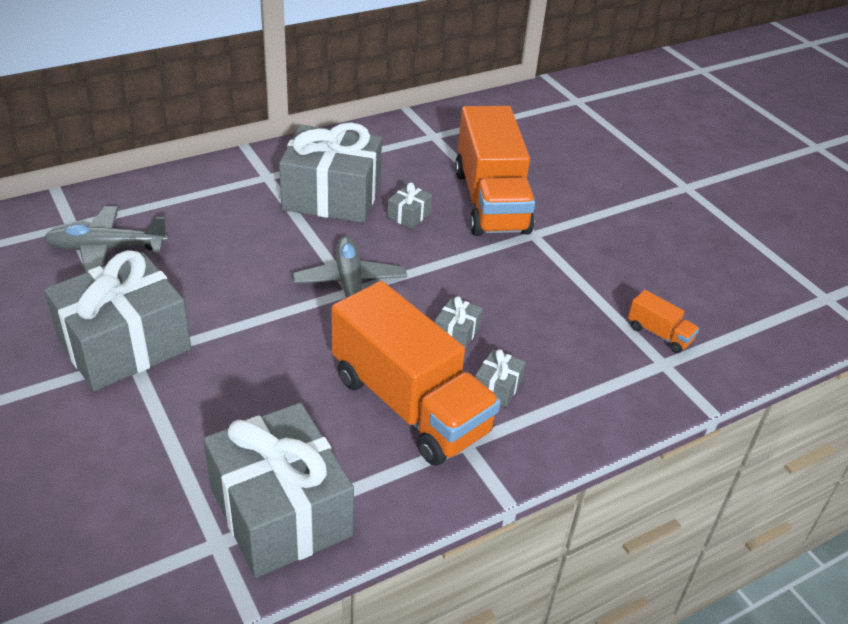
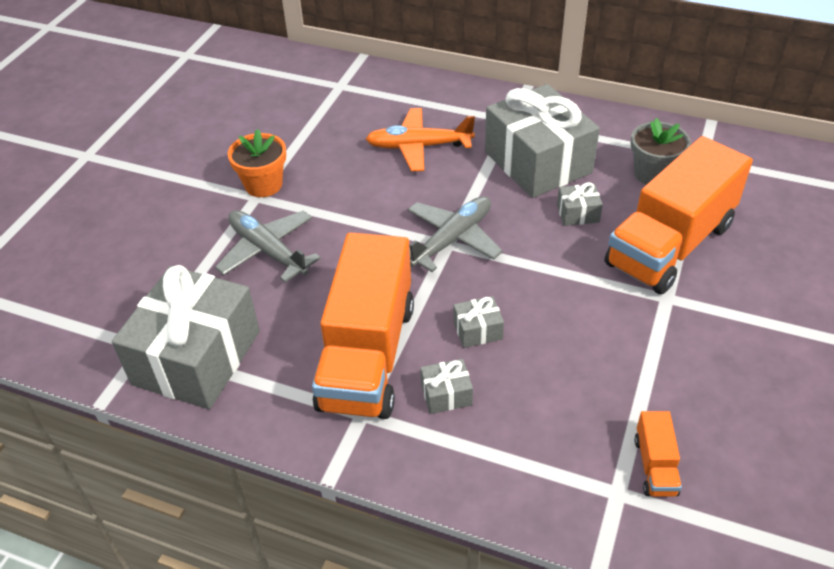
camera: 55 degrees right, 5 degrees up
(106, 249) = (337, 114): grey plane -> grey plane (268, 251)
(124, 344) = (263, 185): grey gift -> orange flower pot
(222, 235) = (418, 147): none -> orange plane
(418, 162) = (653, 174): none -> grey flower pot

